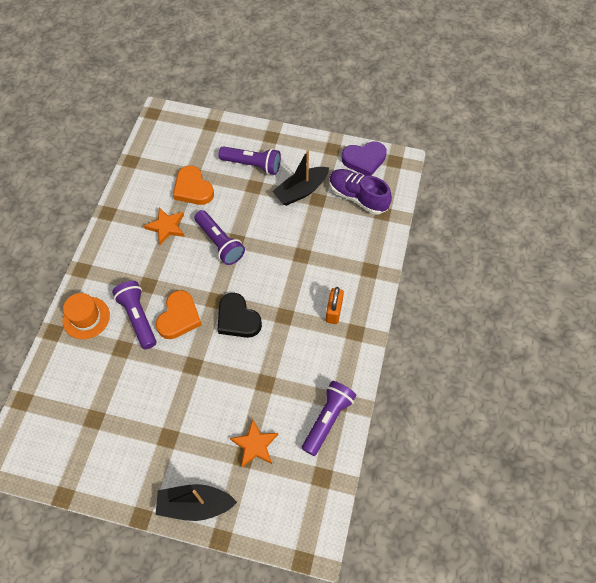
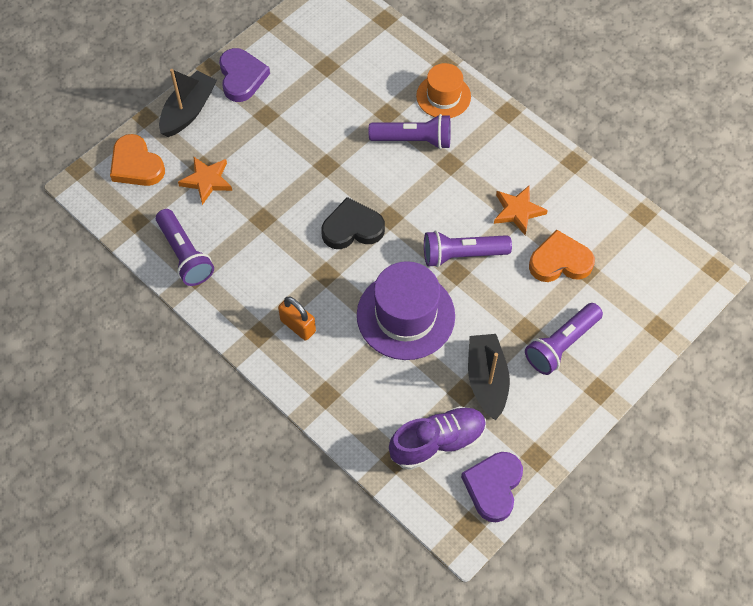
camera: 120 degrees right, 0 degrees up
(138, 481) = (242, 77): none -> purple heart
(179, 317) = (390, 176): orange heart -> orange heart (136, 165)
(285, 253) = (405, 315): none -> purple hat

